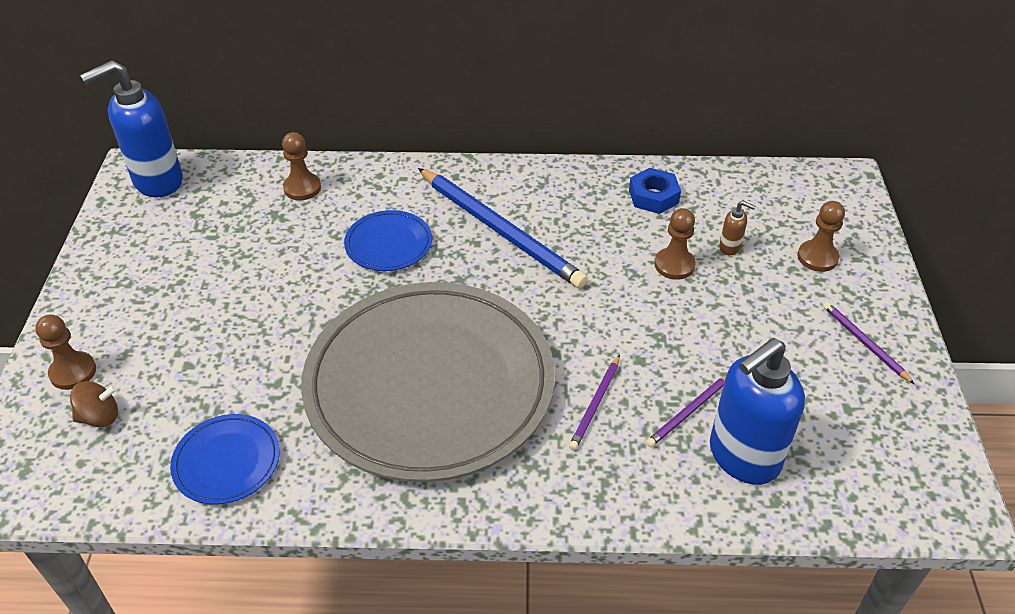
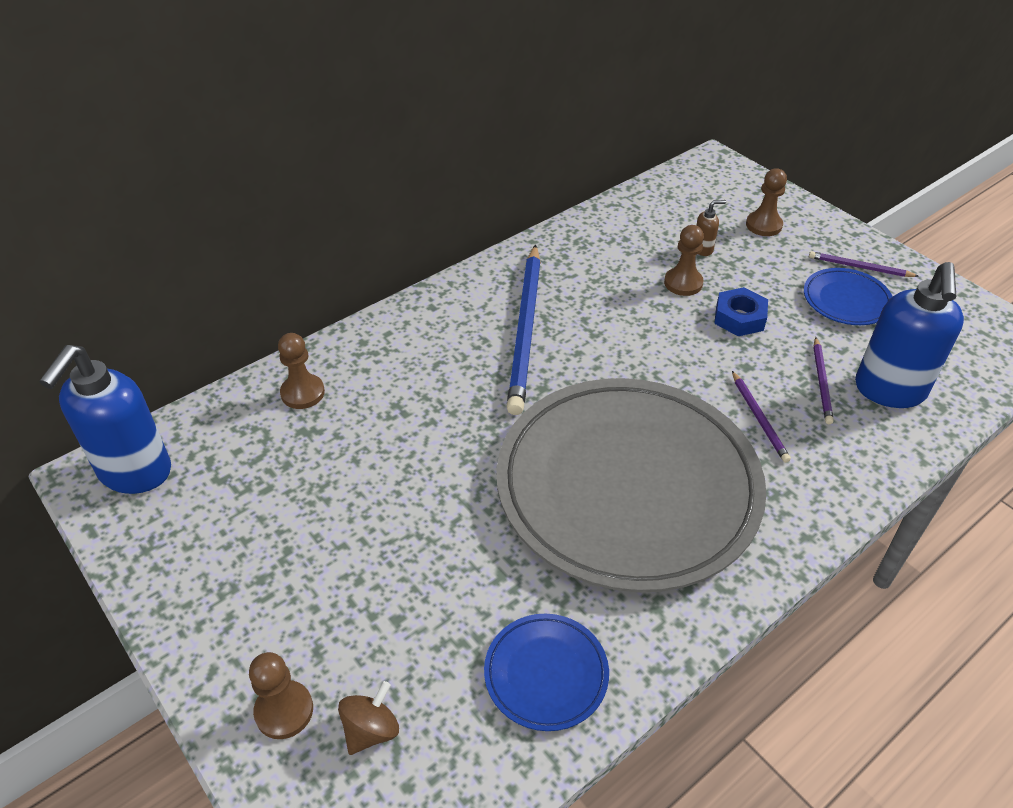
camera: 40 degrees left, 0 degrees up
(388, 244) = (447, 395): blue plate -> blue plate (846, 300)
(500, 230) = (525, 330): blue pencil -> blue pencil turned 90 degrees clockwise
(653, 196) = (606, 240): blue nut -> blue nut (739, 318)

